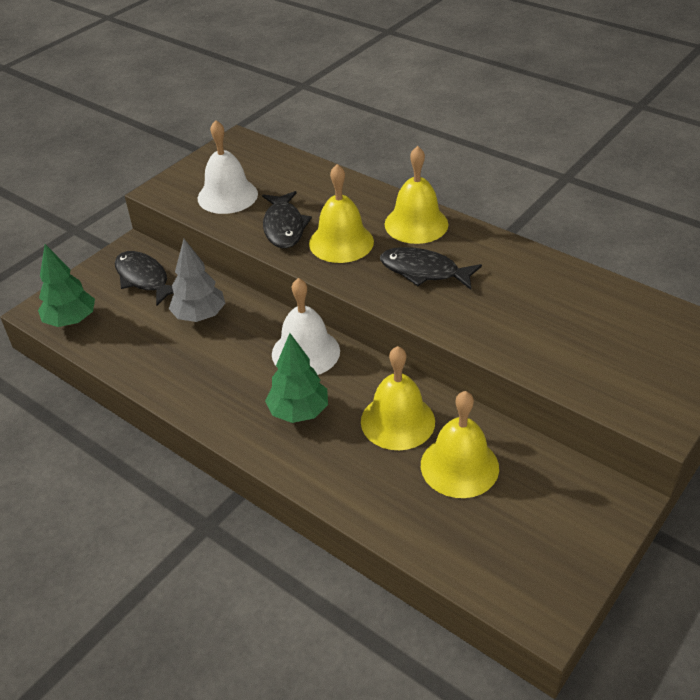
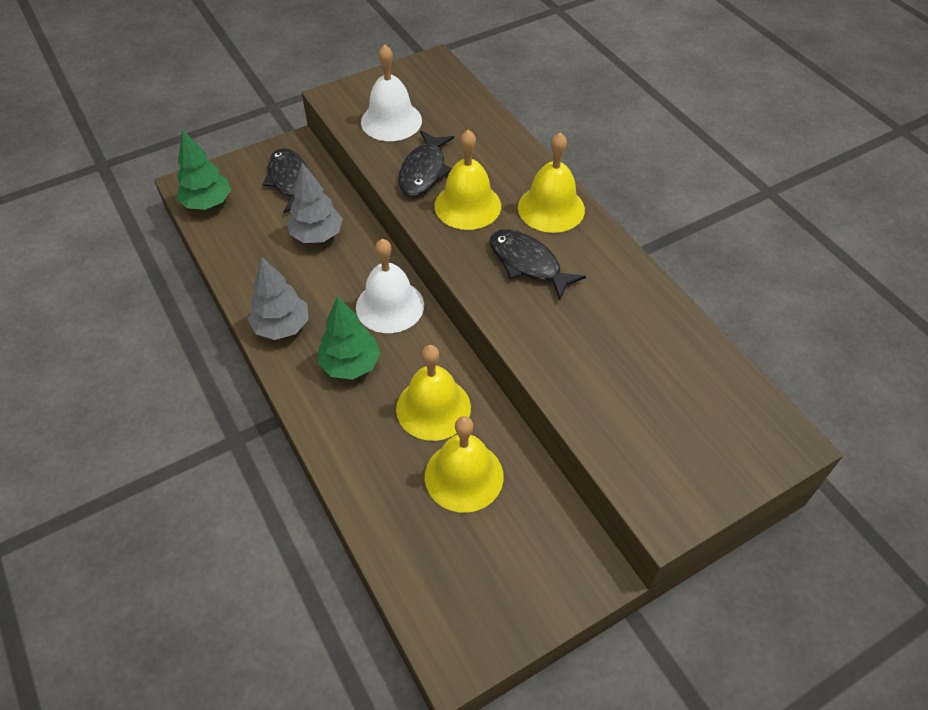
camera: 20 degrees right, 10 degrees up
(212, 402) = (282, 327): none -> grey tree

